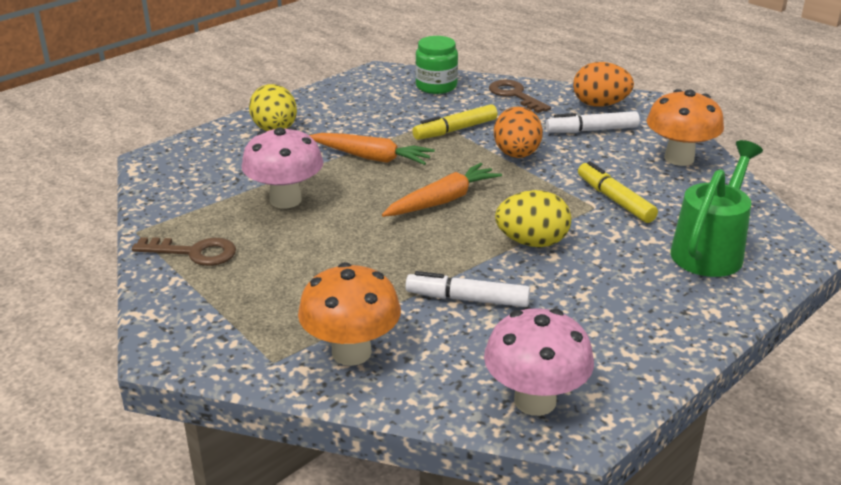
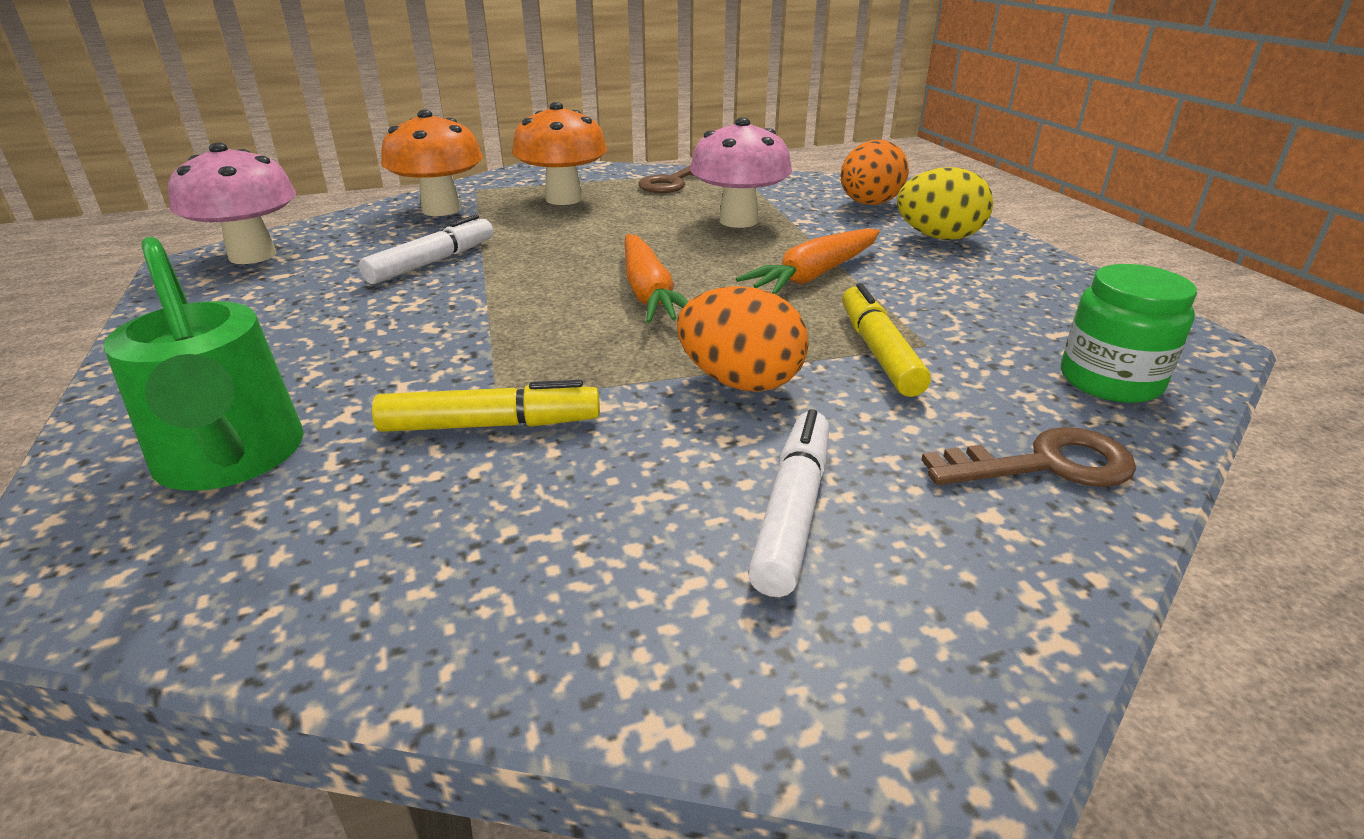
camera: 115 degrees right, 0 degrees up
(532, 242) = (477, 321): yellow egg -> none
(600, 105) = (949, 592): orange egg -> orange egg (869, 204)
(679, 158) = (547, 596): orange mushroom -> orange mushroom (564, 199)

